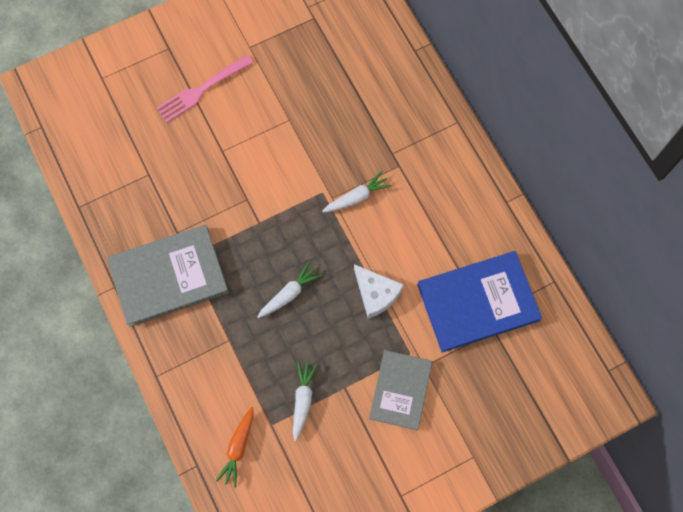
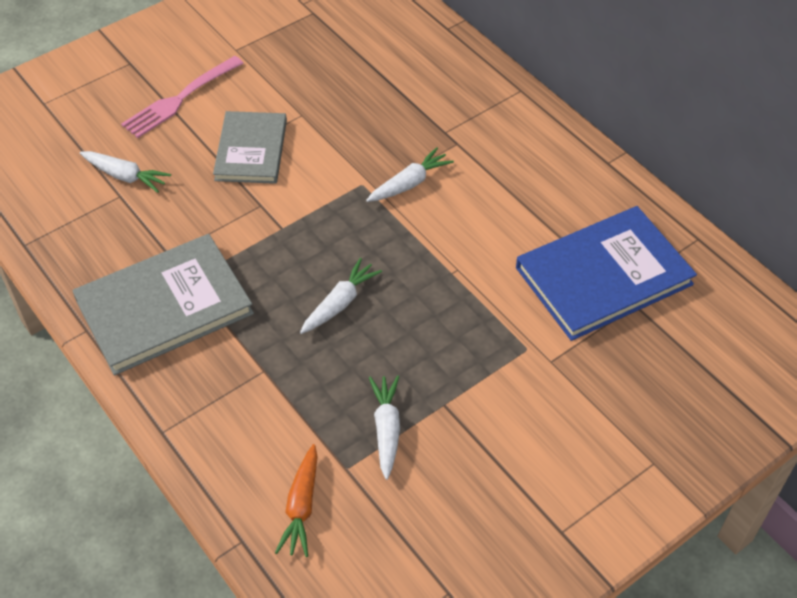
camera: 10 degrees left, 20 degrees down
(154, 157) = (126, 176): none -> white carrot
(376, 293) = (461, 286): white cheese -> none
(400, 390) = (525, 395): grey book -> grey book (251, 150)

